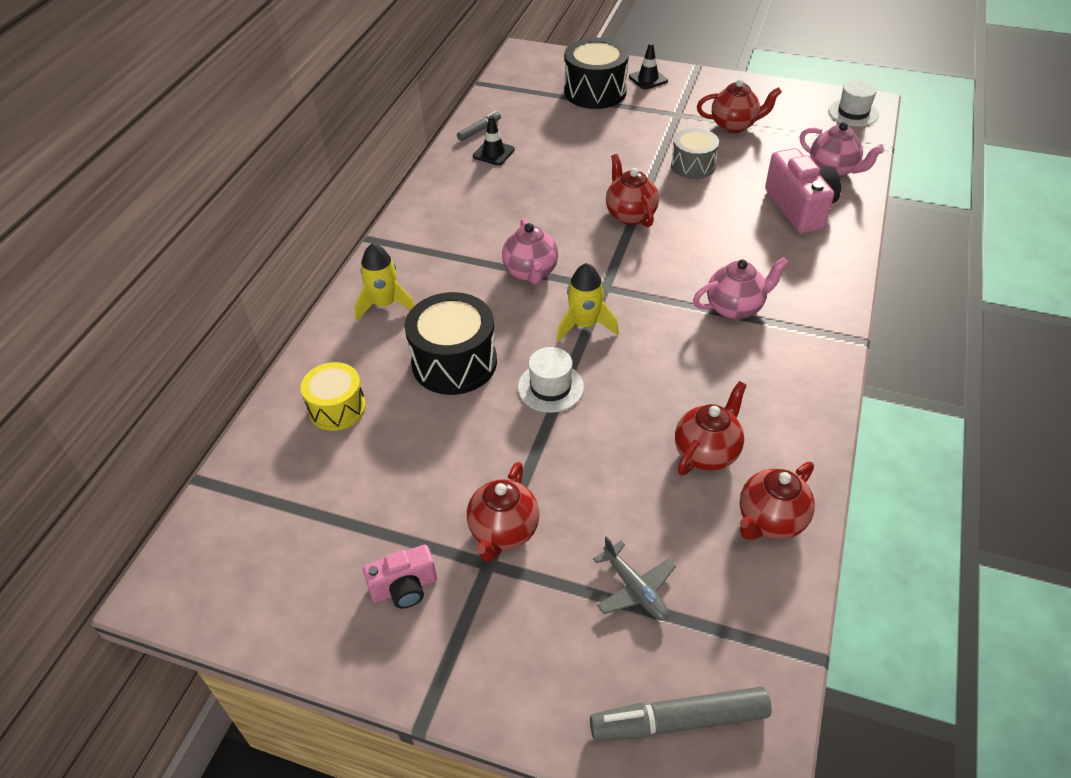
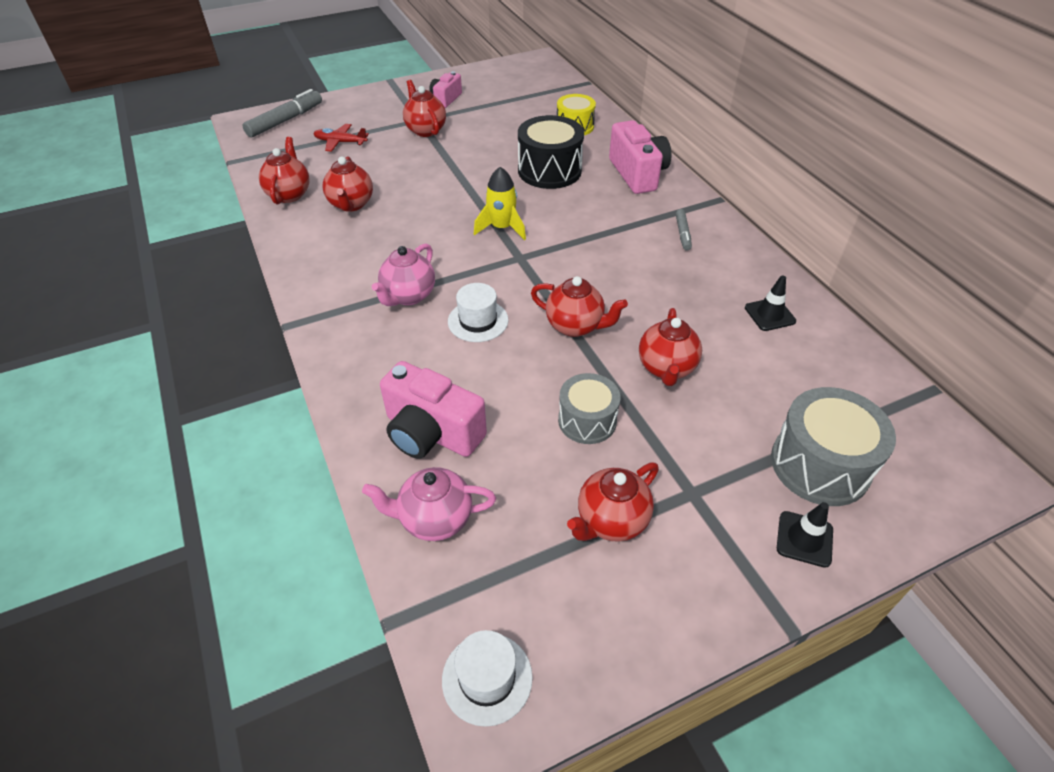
camera: 135 degrees right, 0 degrees up
(384, 304) = (637, 174): yellow rocket -> pink camera
(479, 130) = (824, 330): grey marker -> grey marker (682, 233)
(531, 273) = (583, 238): pink teapot -> none
(550, 387) = (478, 188): white hat -> white hat (478, 321)
(595, 92) = (820, 465): black drum -> grey drum
(607, 163) = (666, 368): none -> red teapot
(635, 589) = (340, 142): grey plane -> red plane

